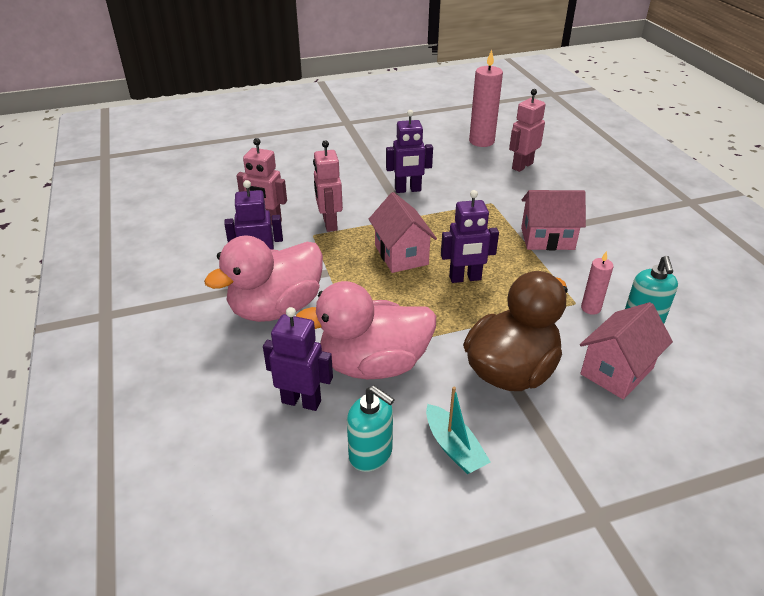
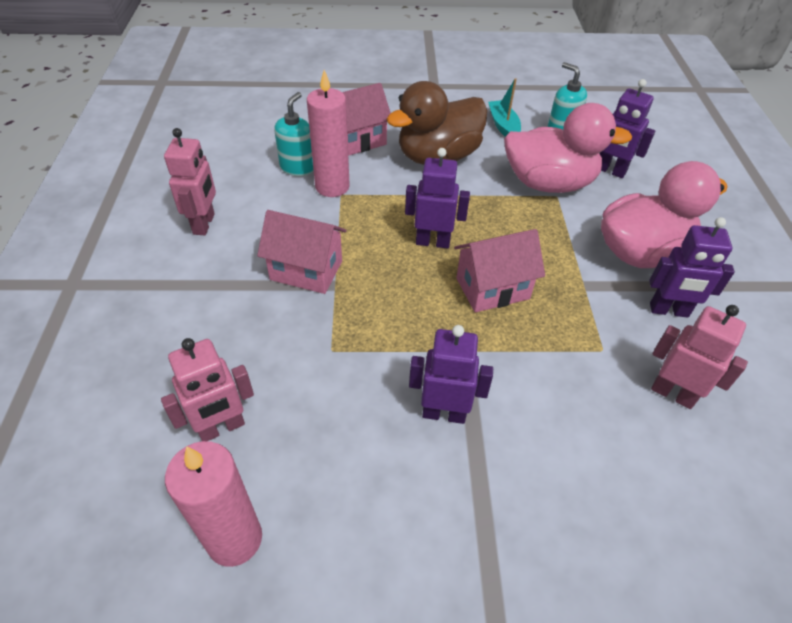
camera: 165 degrees left, 10 degrees up
(329, 224) = (578, 365): pink robot -> pink robot (204, 224)
(401, 255) = (492, 288): pink house -> pink house turned 75 degrees clockwise
(590, 308) = (332, 187): pink candle -> pink candle, size x1.82

